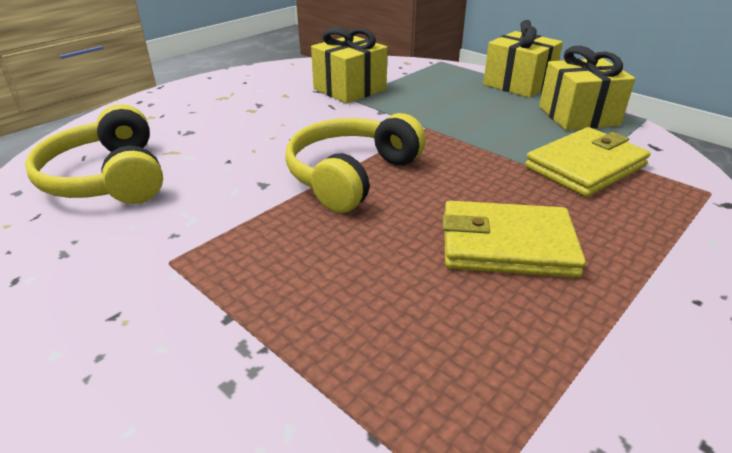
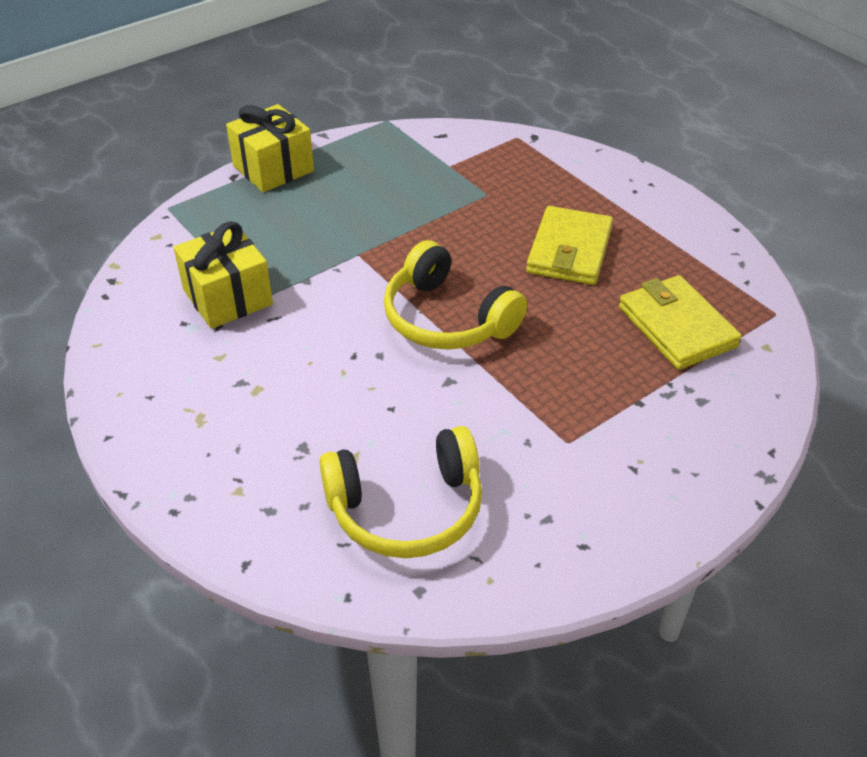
camera: 80 degrees left, 10 degrees up
(578, 116) = (368, 155): yellow gift -> none
(585, 166) = (465, 181): yellow wallet -> yellow wallet (677, 327)

